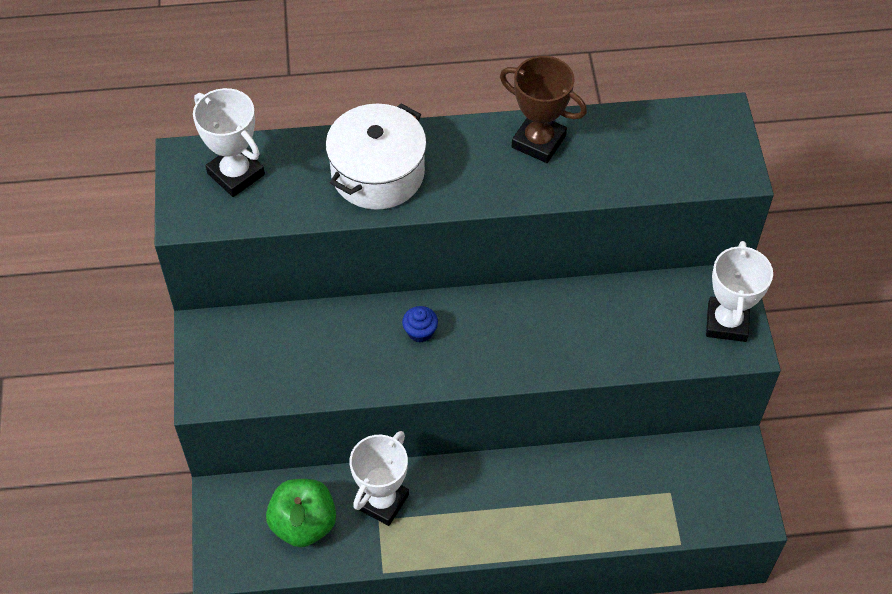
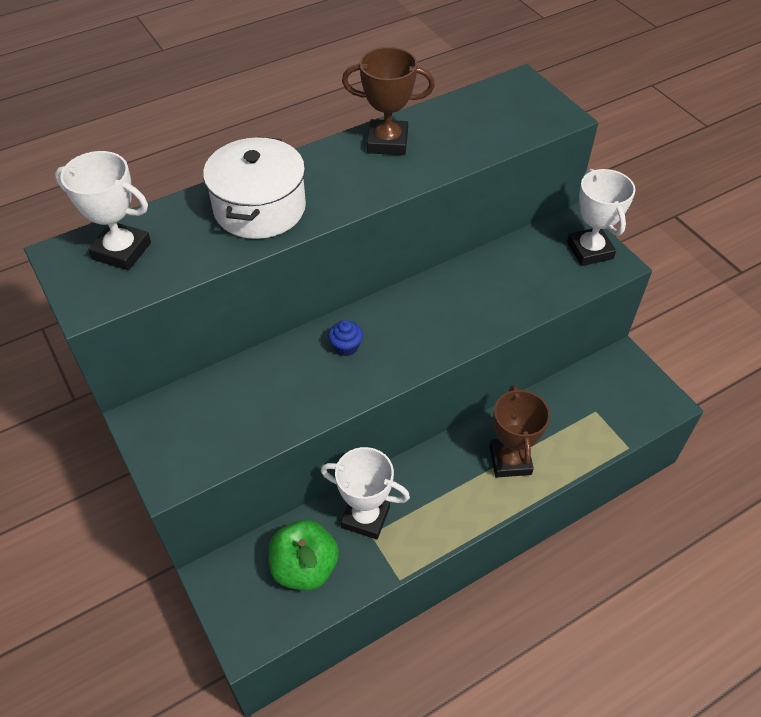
camera: 25 degrees left, 5 degrees down
(382, 501) = (365, 517): white trophy -> white trophy turned 75 degrees counterclockwise
(551, 505) = (510, 460): none -> brown trophy

